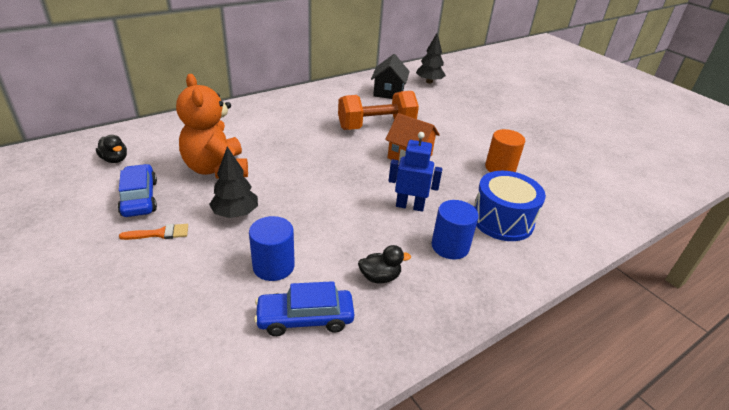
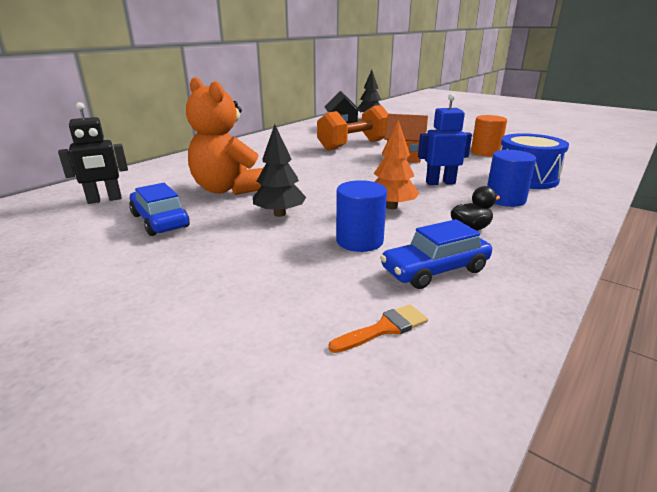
camera: 15 degrees left, 10 degrees down
(115, 159) = (104, 200): black duck -> black robot
(160, 233) = (209, 241): orange brush -> orange brush (384, 328)
(336, 229) = (391, 207): none -> orange tree

